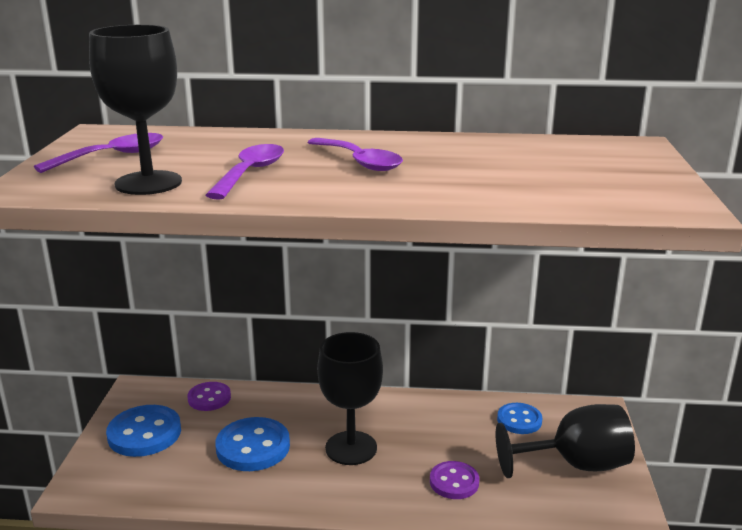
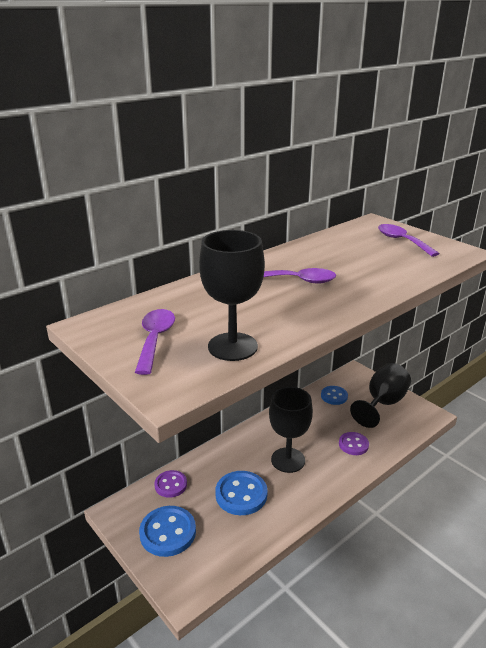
camera: 45 degrees left, 5 degrees up
(250, 173) = (266, 313): purple spoon -> purple spoon (402, 241)

